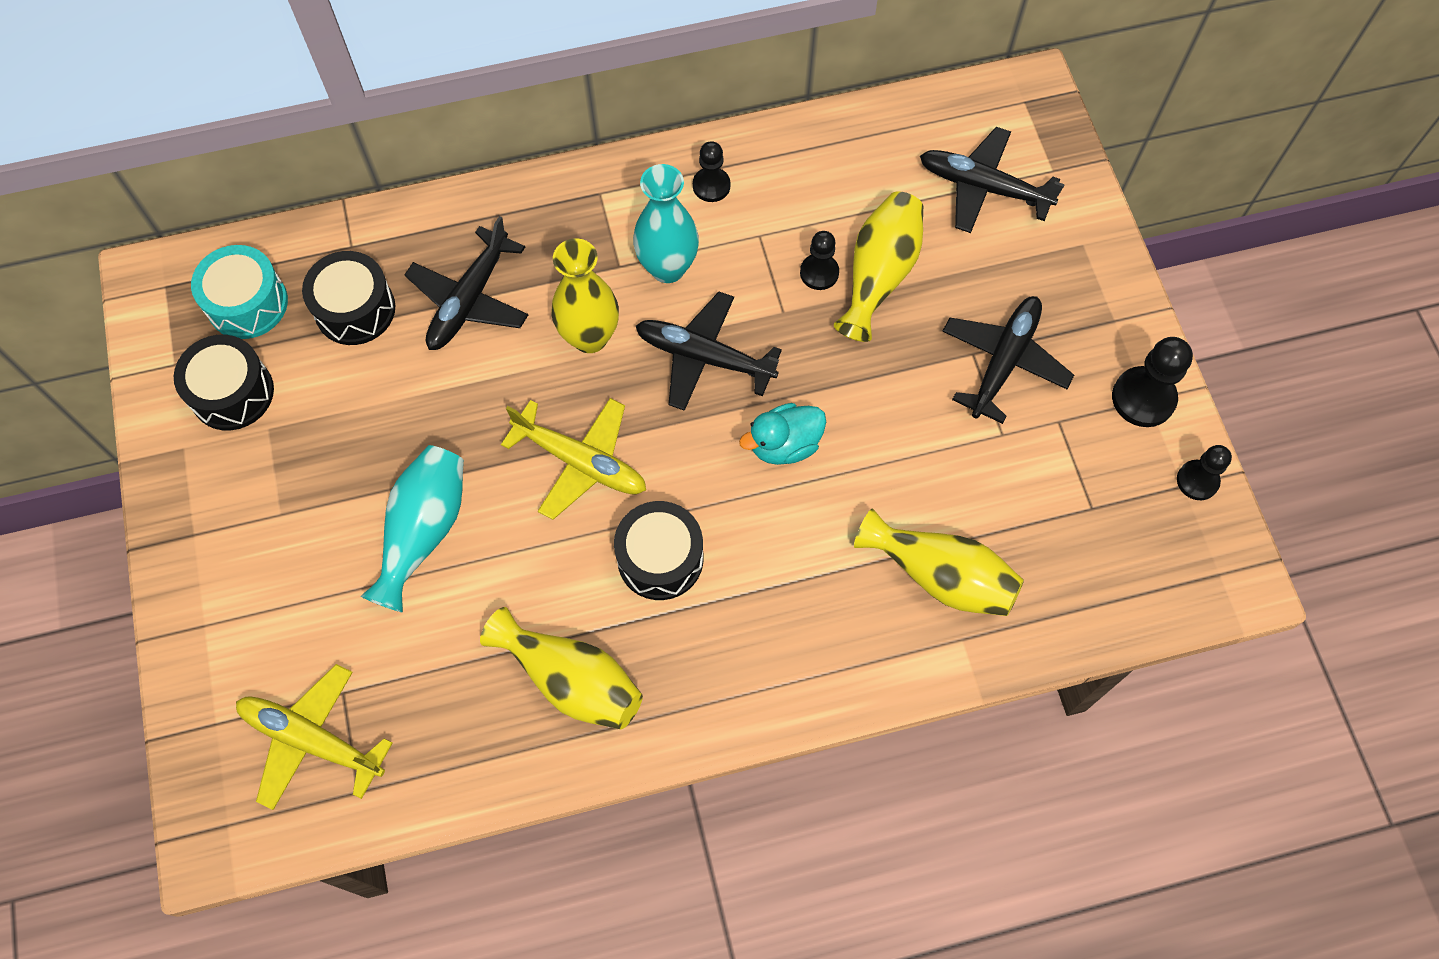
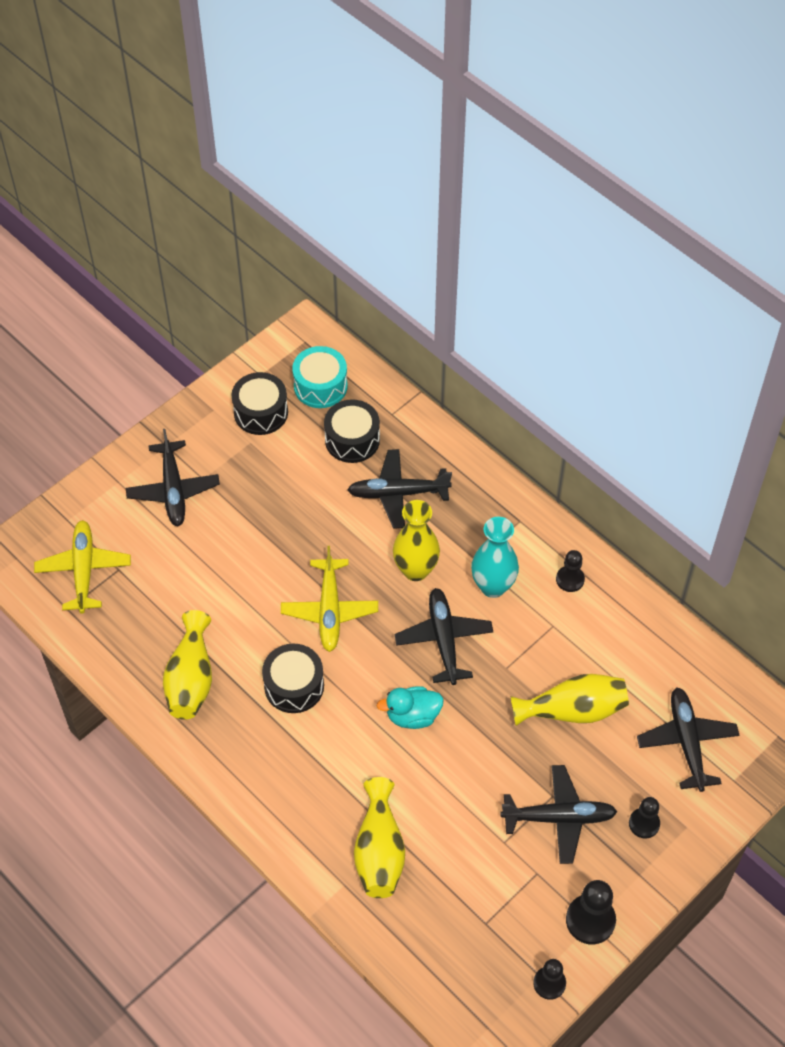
camera: 60 degrees right, 10 degrees down
(269, 560) = (173, 489): none -> black plane
(423, 531) = (236, 554): turquoise vase -> none
(784, 445) = (412, 716): turquoise duck -> turquoise duck turned 45 degrees counterclockwise
(819, 273) = (549, 674): black pawn -> black pawn (644, 823)

